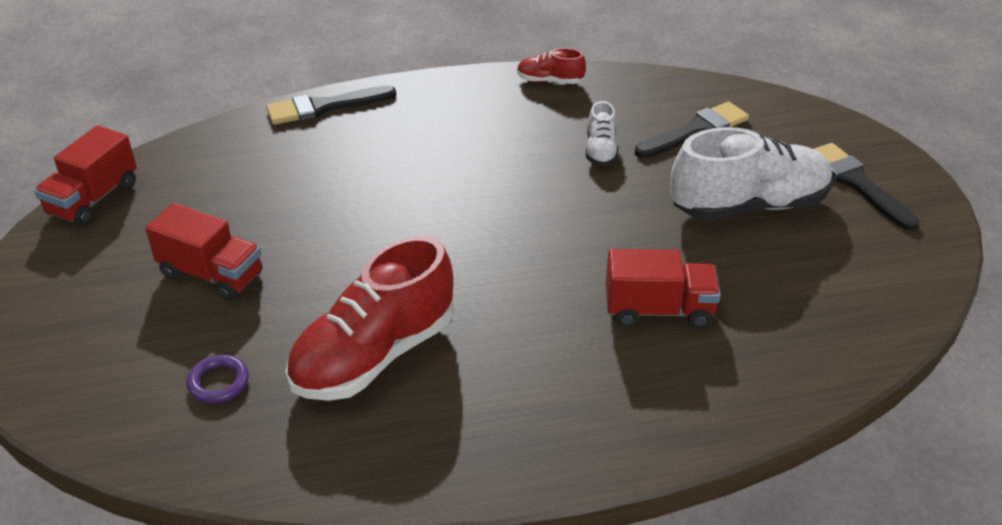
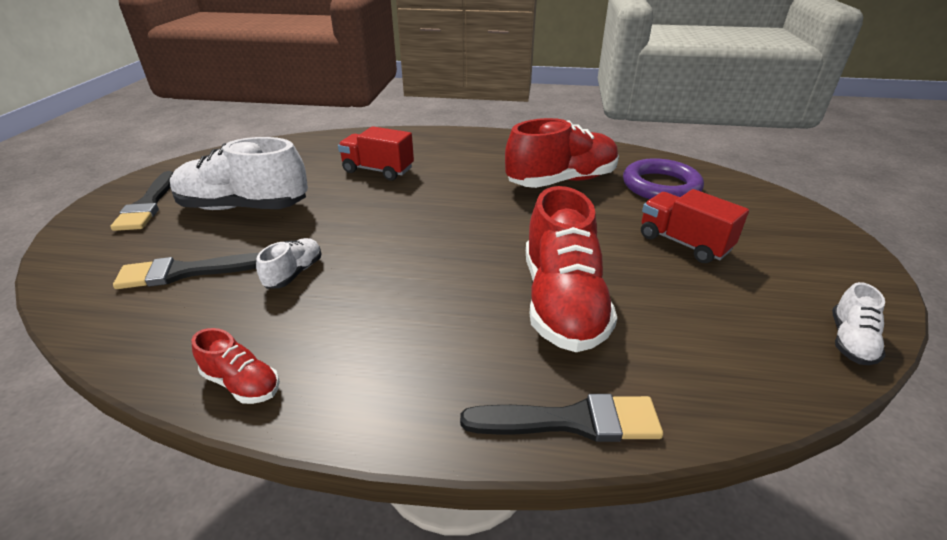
camera: 160 degrees left, 5 degrees down
(93, 199) = (850, 341): red truck -> white shoe
(218, 382) = (661, 186): purple ring -> purple ring, size x2.00
(343, 178) = (562, 302): none -> red shoe

